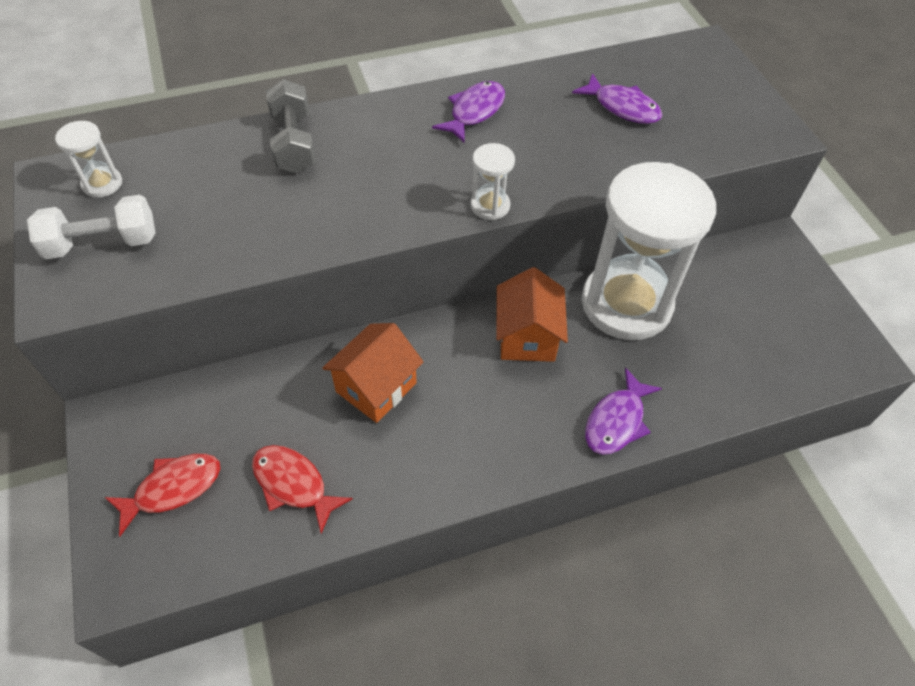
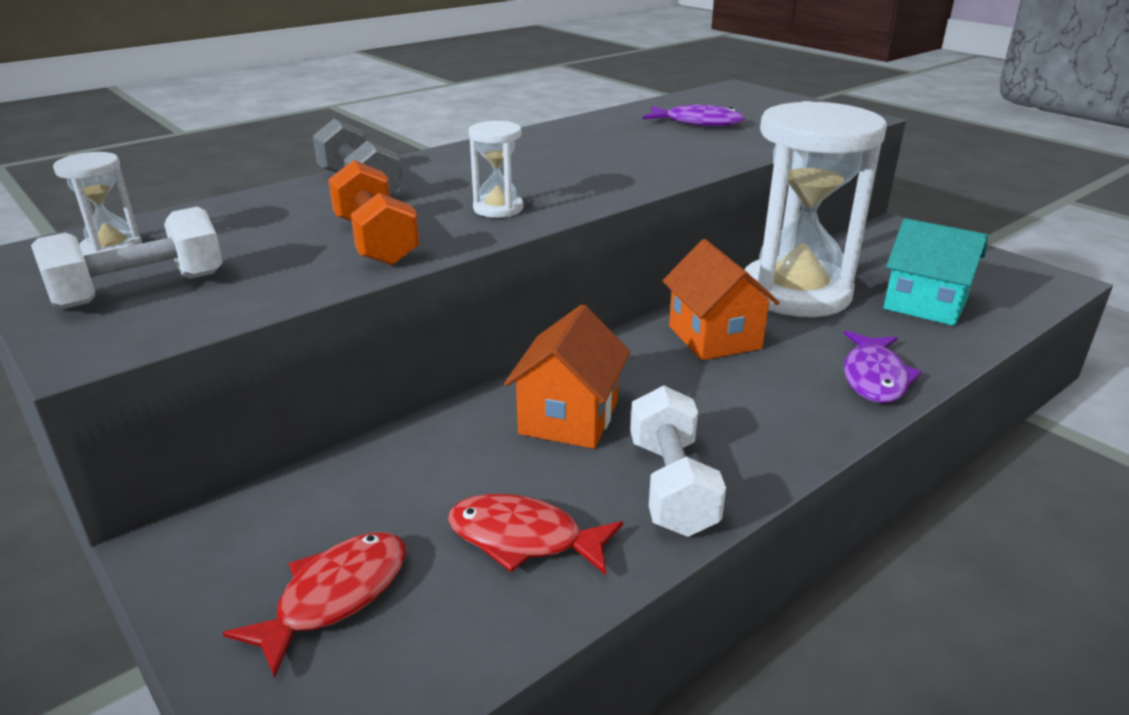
camera: 20 degrees left, 25 degrees down
(270, 227) = (376, 241): none -> orange dumbbell
(405, 474) = (671, 486): none -> white dumbbell
(474, 112) = (552, 144): purple fish -> none
(490, 206) = (628, 190): white hourglass -> white hourglass (498, 208)
(723, 352) = (925, 305): none -> turquoise house

